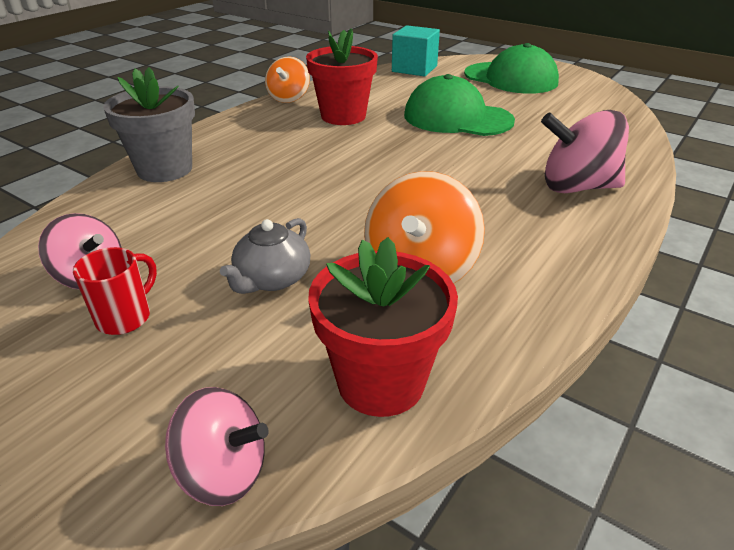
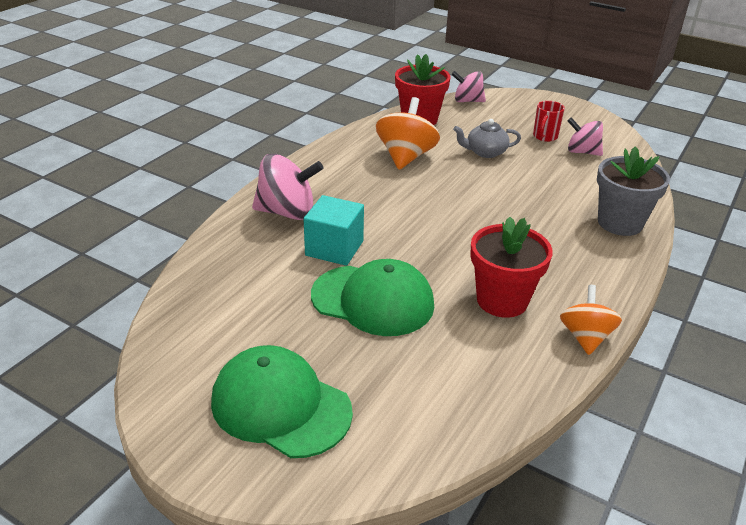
camera: 175 degrees right, 0 degrees up
(272, 279) = (485, 152): grey teapot -> grey teapot turned 120 degrees counterclockwise
(414, 69) = (433, 437): turquoise cube -> turquoise cube (334, 248)

